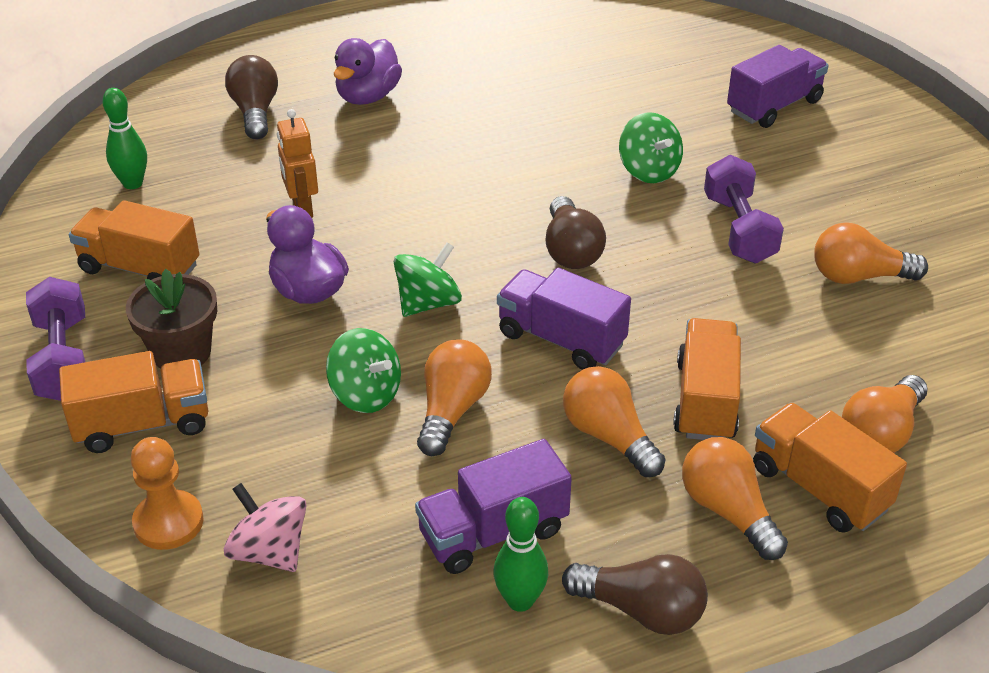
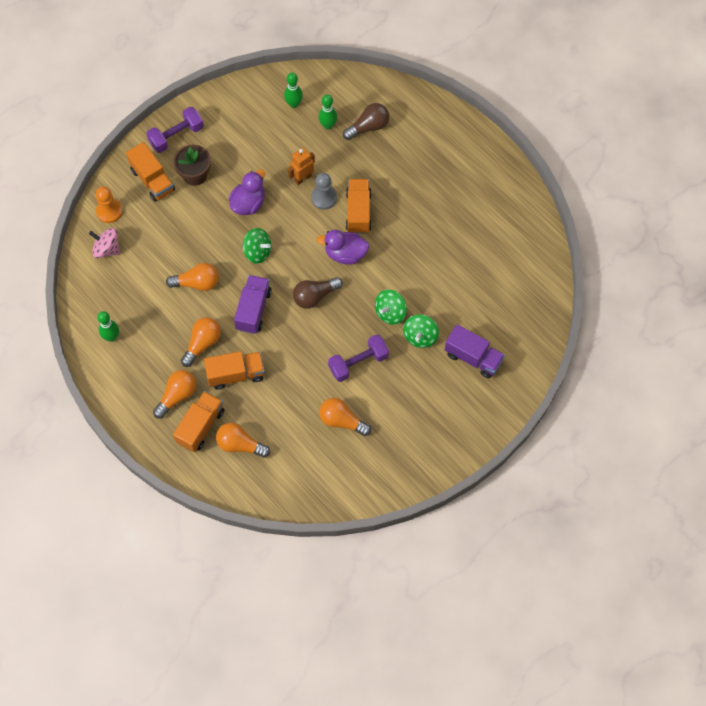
camera: 70 degrees right, 25 degrees up
(140, 268) = (239, 135): orange truck -> orange truck (358, 212)
(214, 154) = (328, 125): none -> green bowling pin
(269, 551) = (107, 249): pink spinning top -> pink spinning top turned 90 degrees counterclockwise
(363, 193) = (324, 198): none -> grey pawn
(366, 394) = (195, 249): green spinning top -> green spinning top (420, 336)
(368, 96) = (402, 169): purple duck -> purple duck (345, 254)
(493, 532) = (140, 318): purple truck -> none
(641, 610) = (120, 377): brown light bulb -> none
(859, 276) = (342, 421): orange light bulb -> orange light bulb turned 45 degrees counterclockwise

